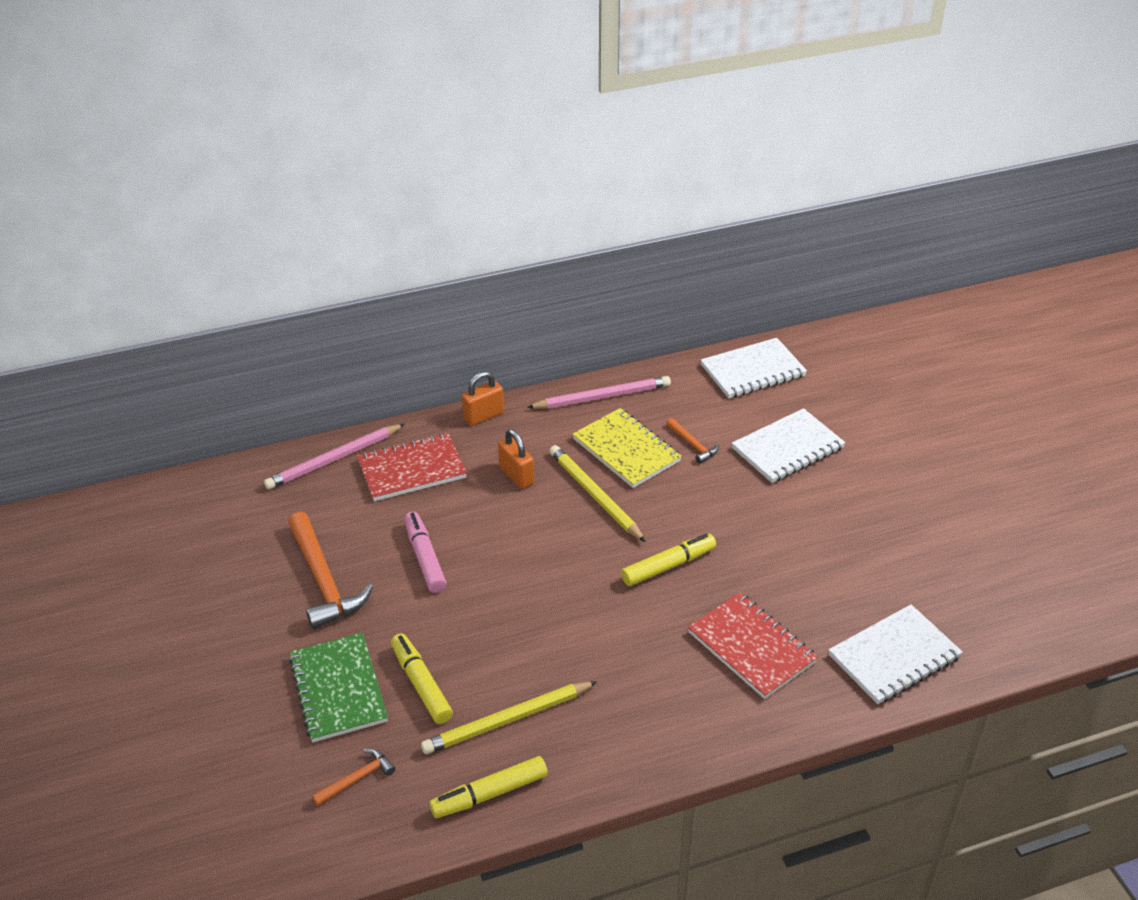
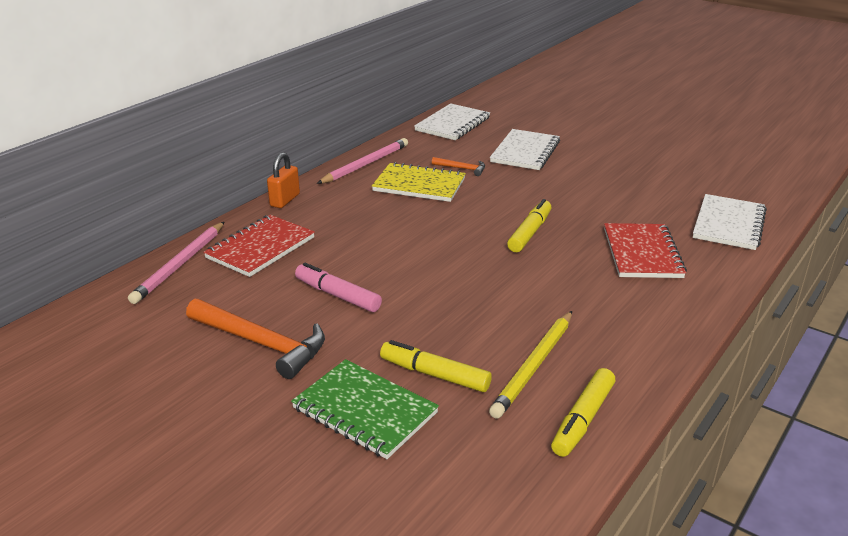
camera: 35 degrees left, 10 degrees down
(357, 778) = (460, 465): orange hammer -> none
(516, 475) = (353, 223): orange padlock -> none
(595, 495) = (428, 214): yellow pencil -> none
(751, 647) = (642, 253): red notebook -> red notebook turned 75 degrees clockwise

